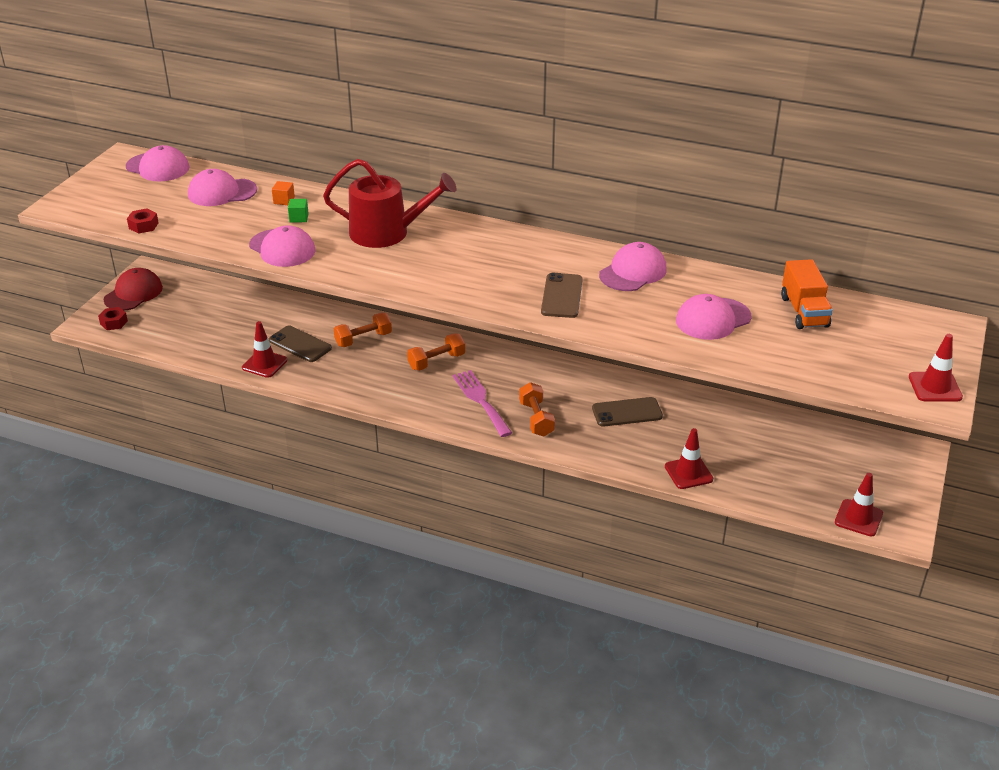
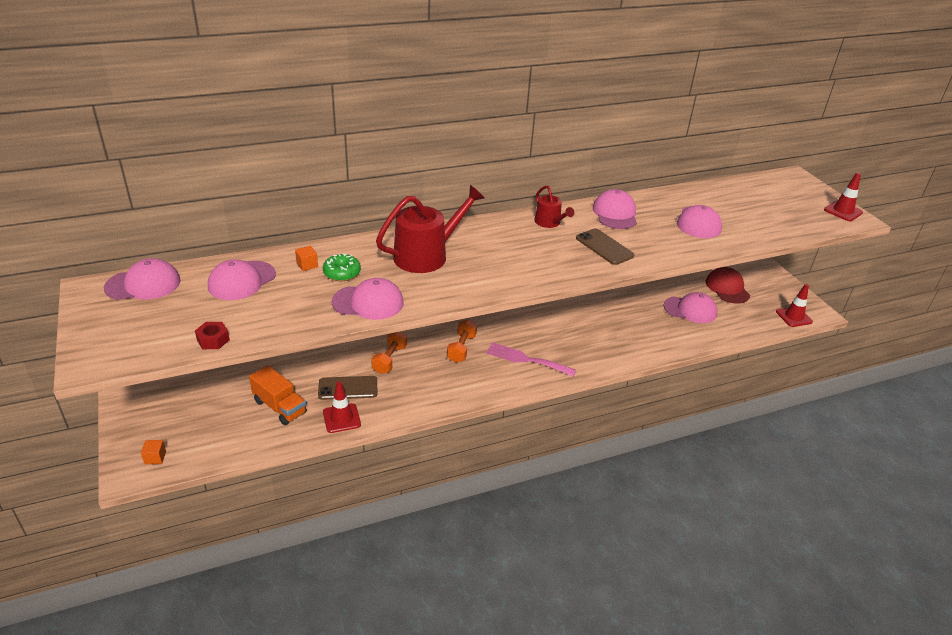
camera: 45 degrees left, 0 degrees up
(114, 323) = (155, 457): red nut -> orange cube
(133, 293) = (139, 422): red cap -> red cap (727, 288)
(299, 218) = (342, 273): green cube -> green donut
(536, 419) = (574, 353): orange dumbbell -> none
(548, 252) = (549, 222): none -> red watering can
(627, 412) = (614, 320): brown phone -> none
(688, 473) = (694, 338): red traffic cone -> none
(733, 446) = (690, 310): none -> pink cap
(804, 311) = (729, 198): orange truck -> orange truck (280, 407)

